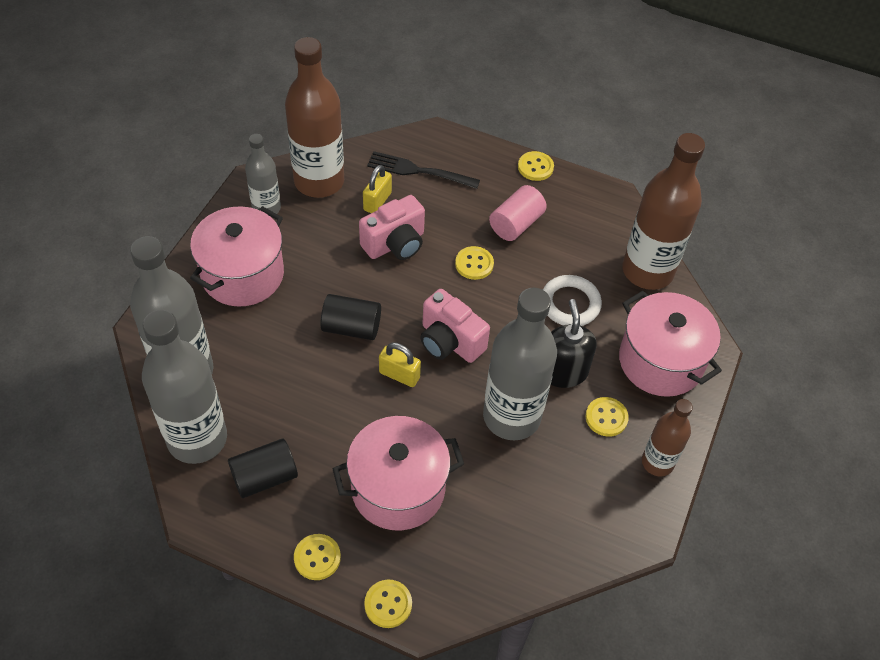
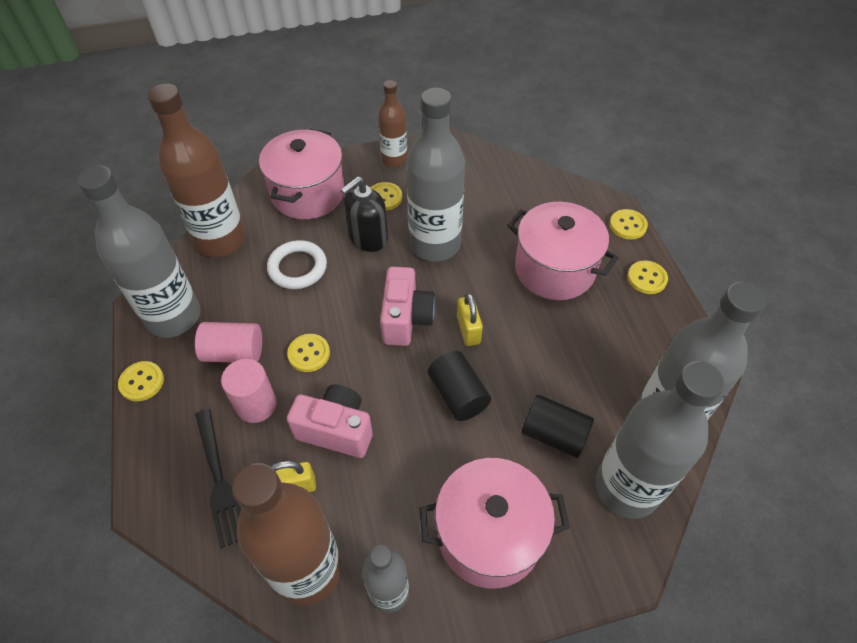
camera: 125 degrees left, 0 degrees up
(265, 477) = (636, 350): black cylinder -> black cylinder (554, 434)
(458, 214) = (256, 405): none -> pink cylinder
(583, 207) = (173, 317): none -> grey bottle

